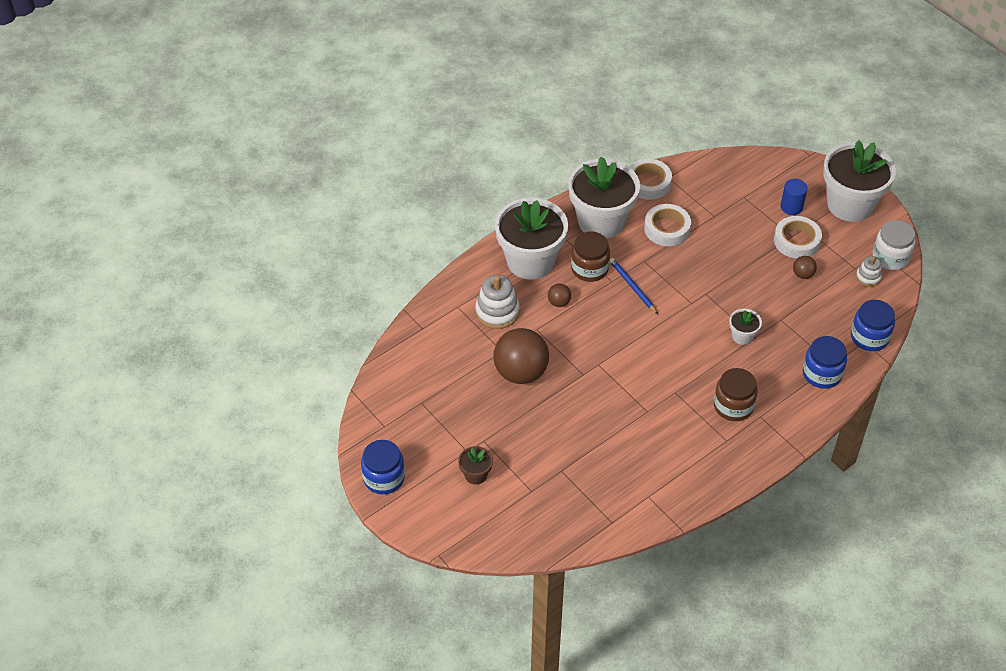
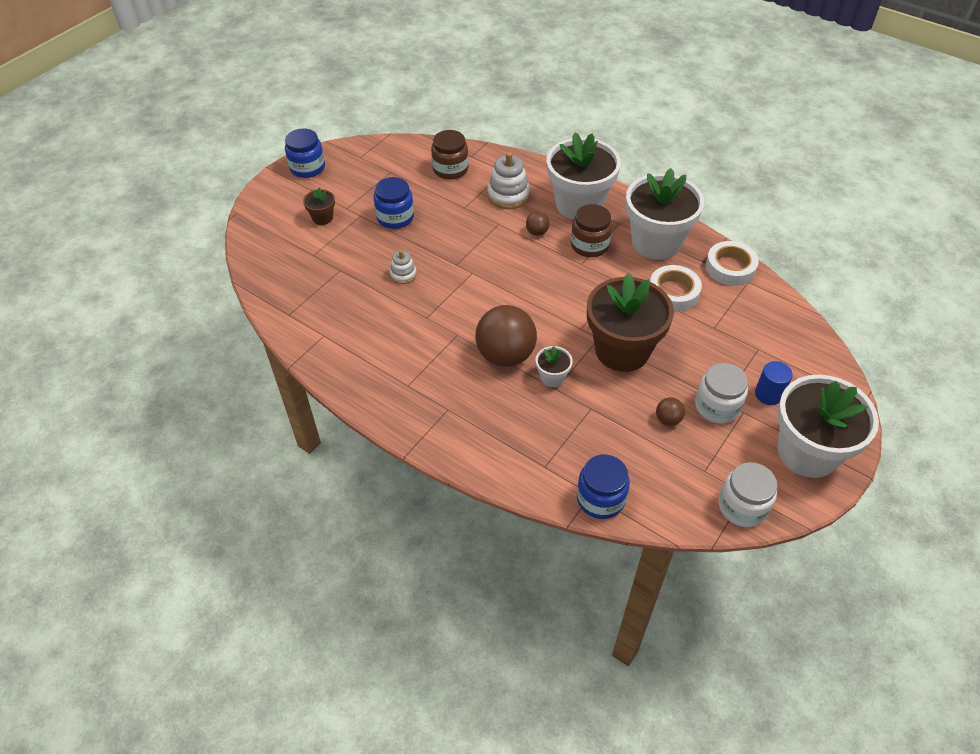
camera: 75 degrees right, 0 degrees up
(521, 372) = (443, 223): brown ball -> brown ball (505, 355)
(632, 287) = (581, 280): blue pencil -> none
(724, 282) = (622, 350): none -> brown flower pot
(733, 406) = (454, 384): brown jar -> brown jar (450, 169)
(796, 241) = (717, 406): white tape -> white jar
(822, 374) = (526, 457): blue jar -> blue jar (395, 217)
(868, 277) = (696, 486): white stacking toy -> white stacking toy (403, 274)

